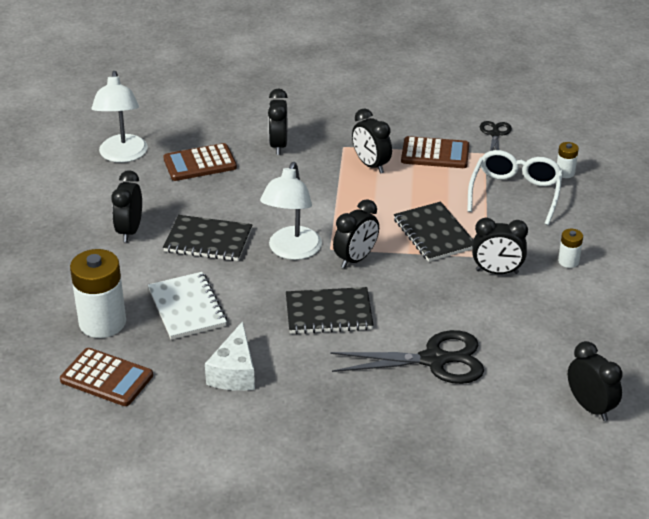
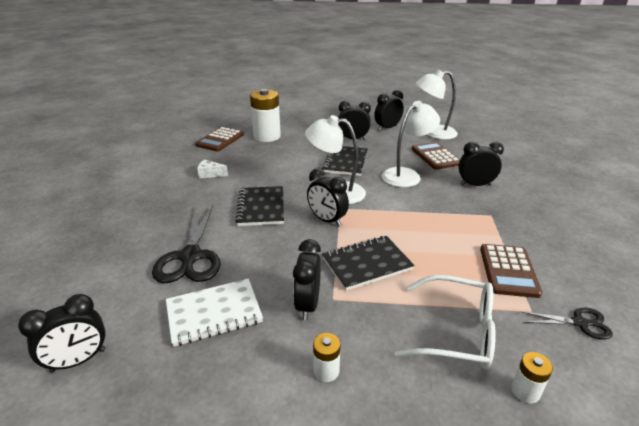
camera: 90 degrees right, 5 degrees down
(187, 308) = (276, 158): white notebook -> white notebook (214, 313)
(234, 372) = (210, 174): white cheese -> white cheese, size x0.62
(250, 192) = (406, 175): none -> white lamp
(371, 165) = (468, 229): black clock -> black clock (387, 128)

